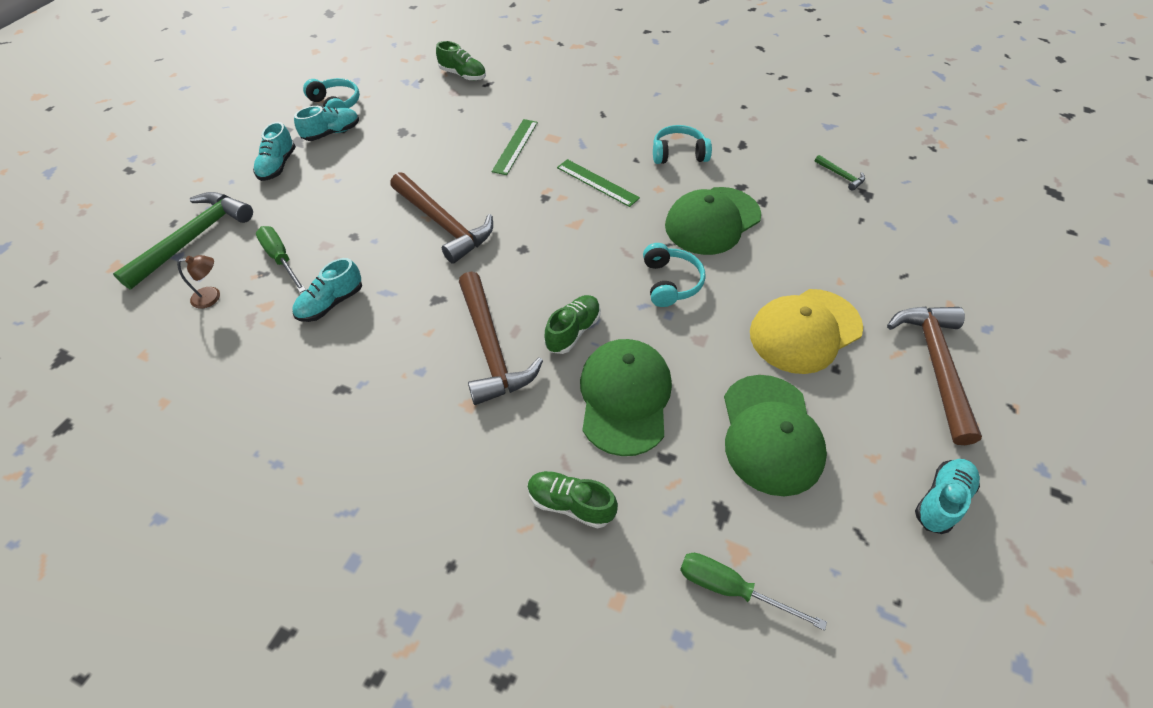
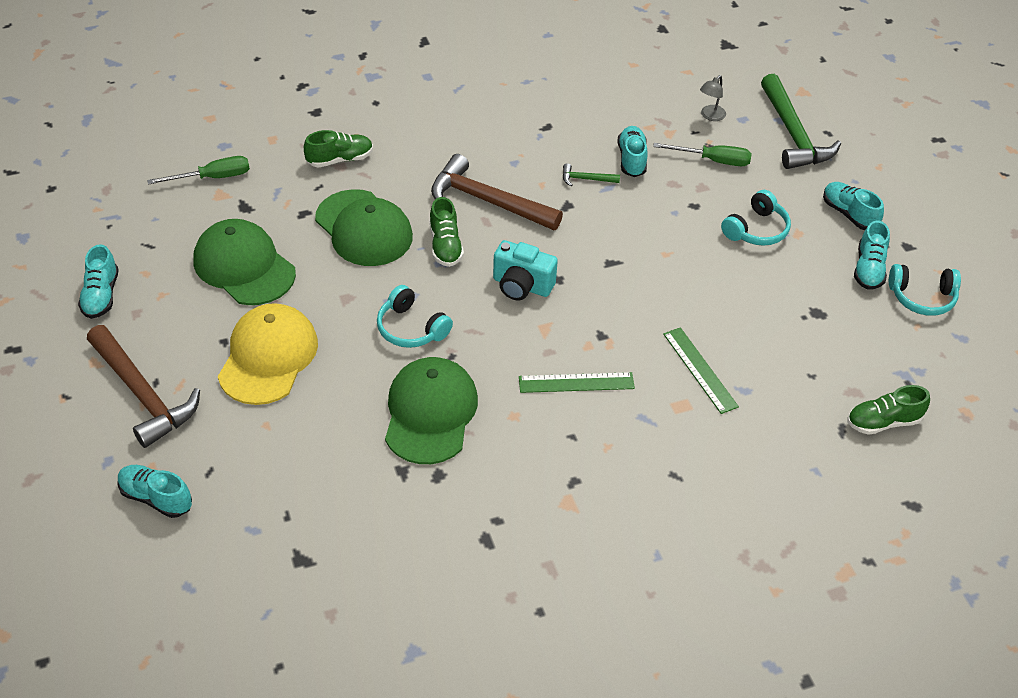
camera: 135 degrees right, 5 degrees down
(212, 297) = (710, 116): brown lamp -> grey lamp
(443, 224) = (646, 257): brown hammer -> none
(554, 261) = (522, 286): none -> turquoise camera
(678, 154) = (539, 475): turquoise headphones -> turquoise headphones (756, 229)
(841, 176) = (345, 568): green hammer -> green hammer (586, 179)
(955, 281) = (156, 498): none -> turquoise shoe

